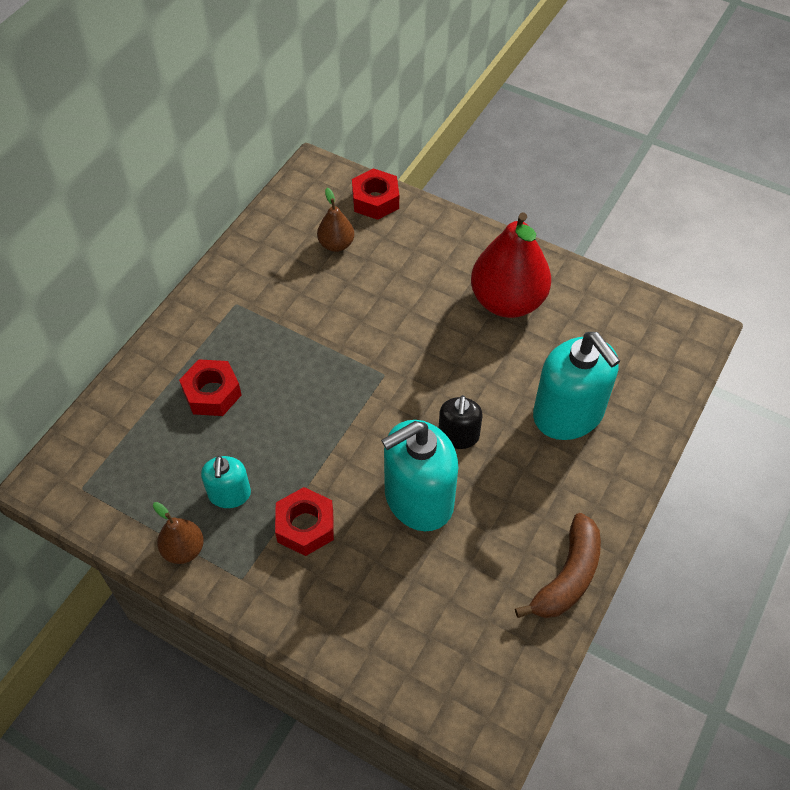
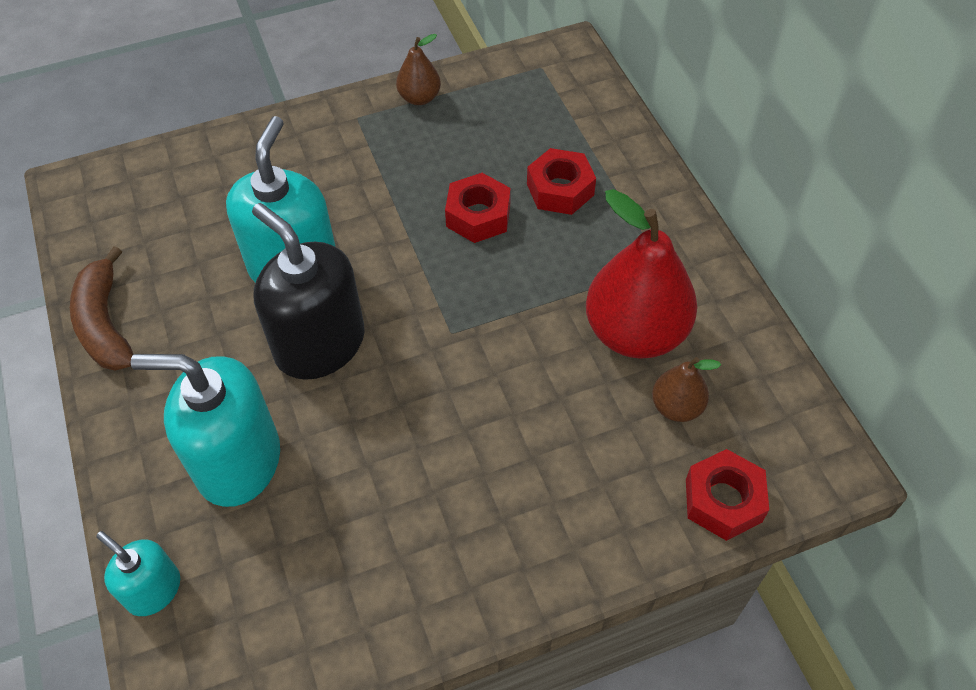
camera: 130 degrees right, 0 degrees up
(229, 494) = (440, 148): turquoise soap dispenser -> turquoise soap dispenser (153, 590)
(305, 526) = (357, 178): red nut -> red nut (478, 216)
(458, 436) = (320, 344): black soap dispenser -> black soap dispenser, size x1.88
(507, 301) = (433, 525): red pear -> red pear (635, 332)

